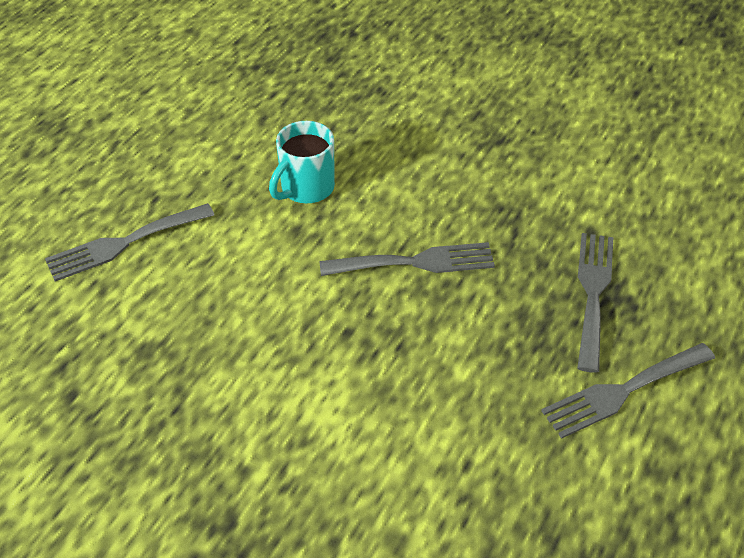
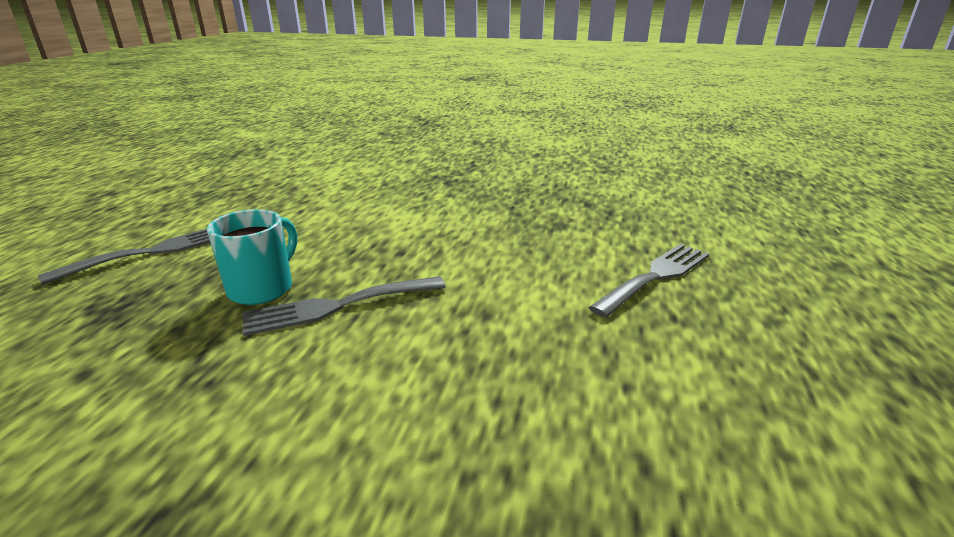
camera: 165 degrees right, 20 degrees down
(306, 188) = (499, 359): turquoise mug -> turquoise mug (262, 288)
(593, 293) = (132, 309): grey fork -> none

